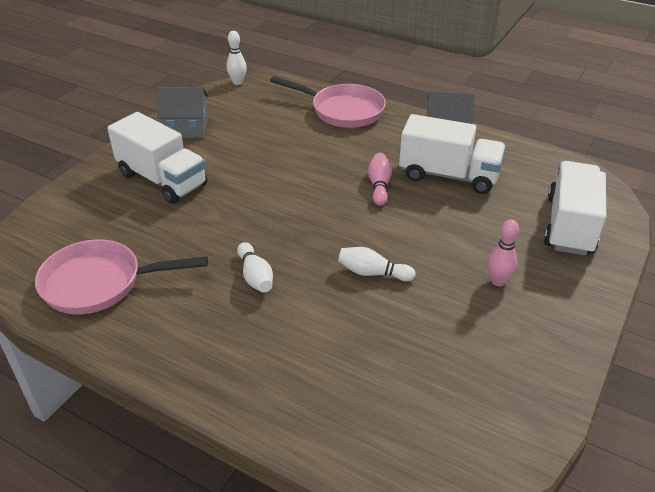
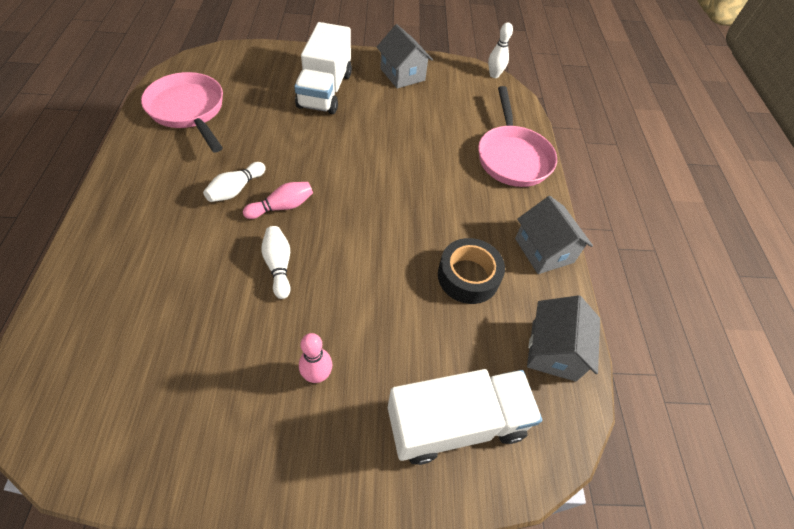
camera: 55 degrees right, 15 degrees up
(379, 186) = (411, 226): pink bowling pin -> pink bowling pin (282, 207)
(448, 176) = (468, 276): white truck -> black tape
(533, 163) = (553, 350): none -> grey house

